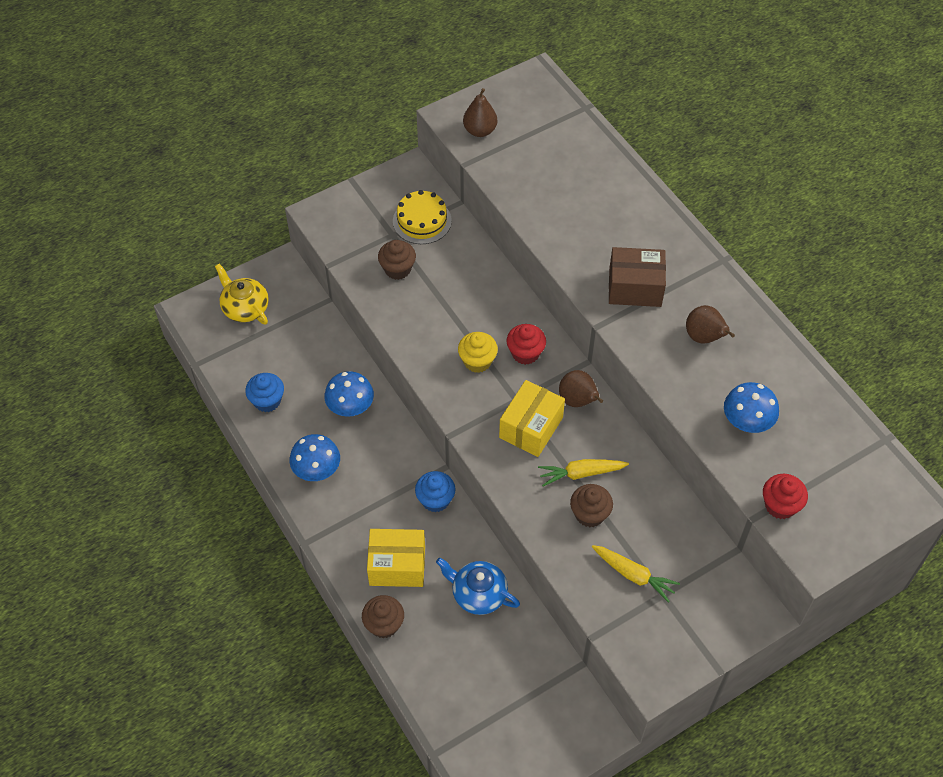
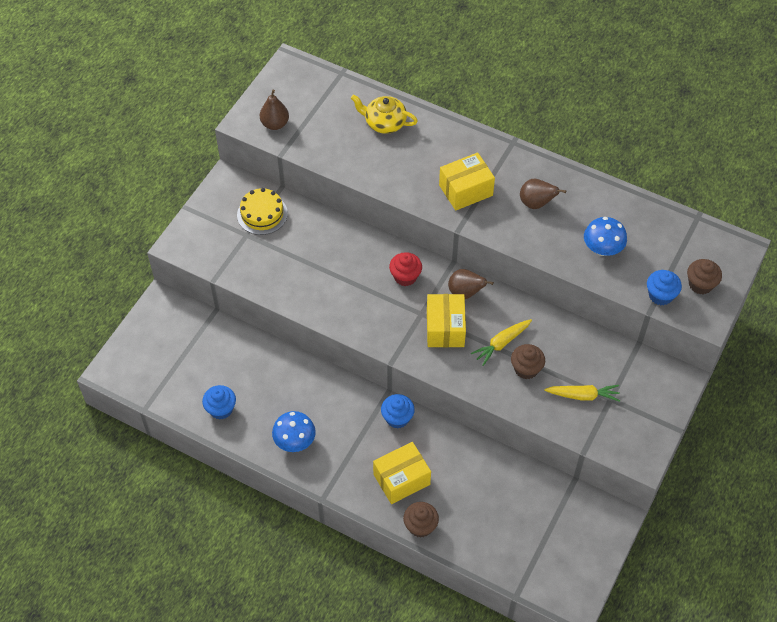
camera: 30 degrees left, 0 degrees up
(245, 308) = (153, 347): yellow teapot -> yellow teapot (384, 123)
(350, 407) = (288, 382): blue mushroom -> none
(397, 269) = (268, 259): brown cupcake -> brown cupcake (700, 284)
(477, 361) = (374, 299): yellow cupcake -> none
(478, 594) = (472, 469): blue teapot -> none
(635, 288) = (465, 190): brown box -> yellow box
(780, 505) = (660, 295): red cupcake -> blue cupcake

